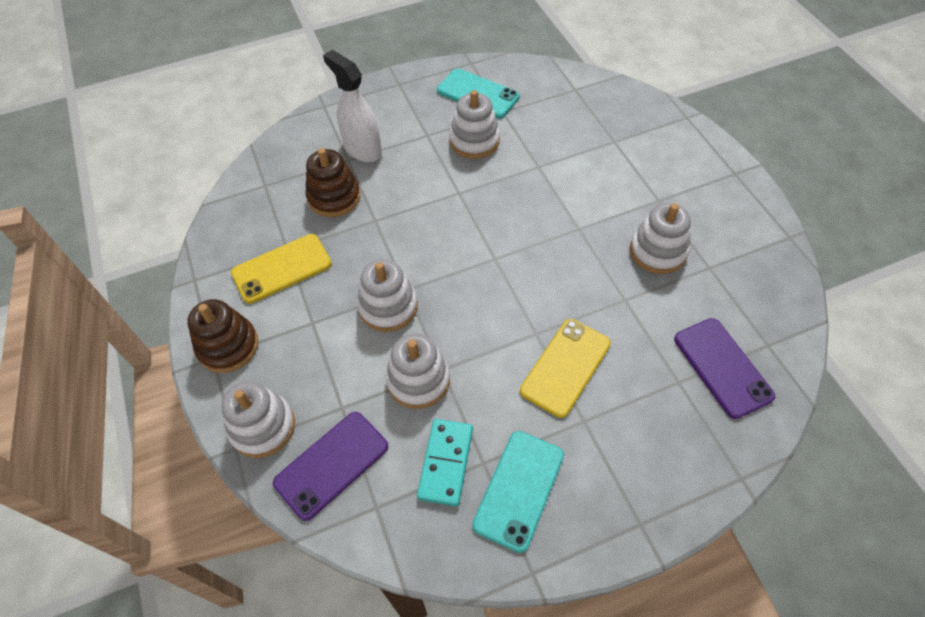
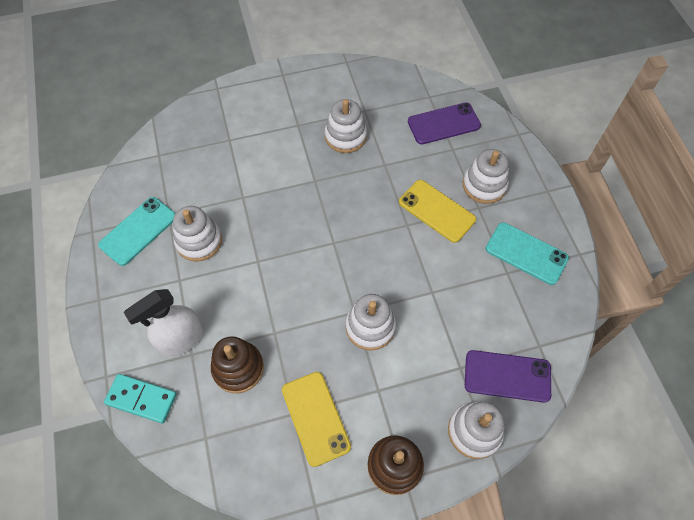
camera: 85 degrees left, 5 degrees up
(331, 464) = (507, 376): purple phone -> purple phone turned 45 degrees counterclockwise
(418, 380) = (440, 309): white stacking toy -> white stacking toy (484, 185)
(446, 463) = (507, 296): turquoise domino -> turquoise domino (141, 399)

